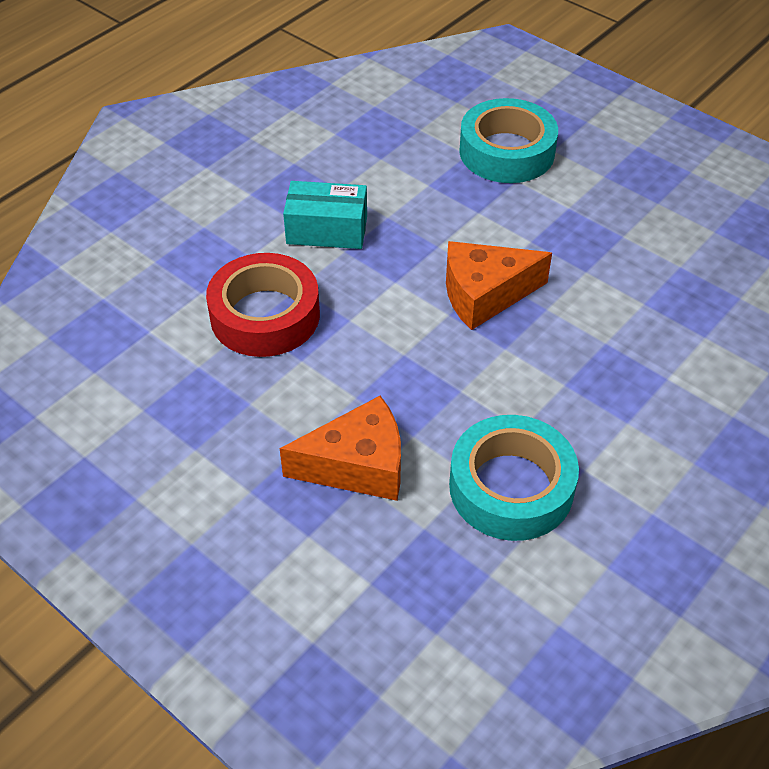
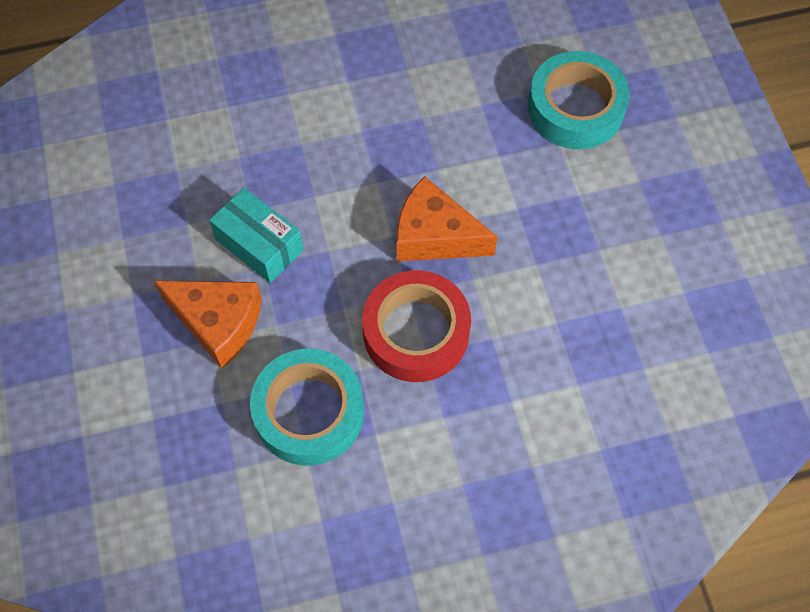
camera: 35 degrees right, 15 degrees up
(265, 315) = (256, 154): red tape -> red tape (416, 332)
(327, 230) = (364, 102): turquoise box -> turquoise box (259, 245)

